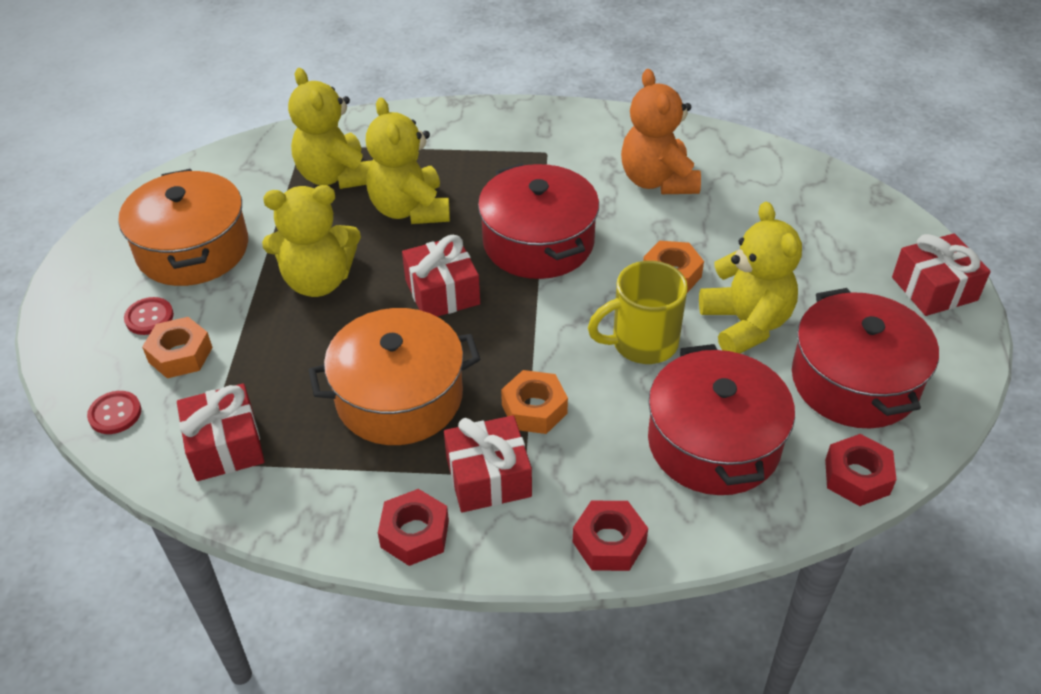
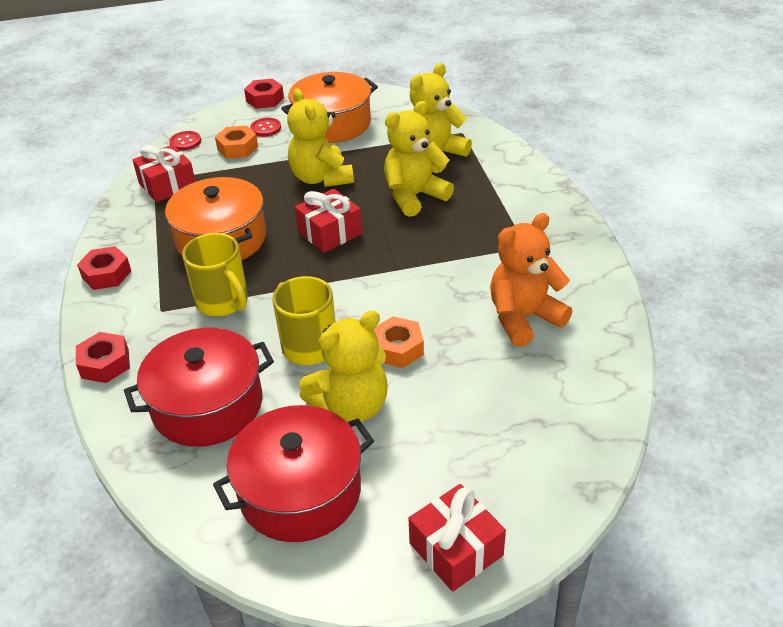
camera: 75 degrees right, 5 degrees down
(488, 477) = (156, 295): red gift -> none
(534, 409) = (223, 302): orange nut -> yellow mug
(538, 242) = (406, 266): red pot -> none
(857, 477) = (184, 503): red nut -> red nut (265, 99)

